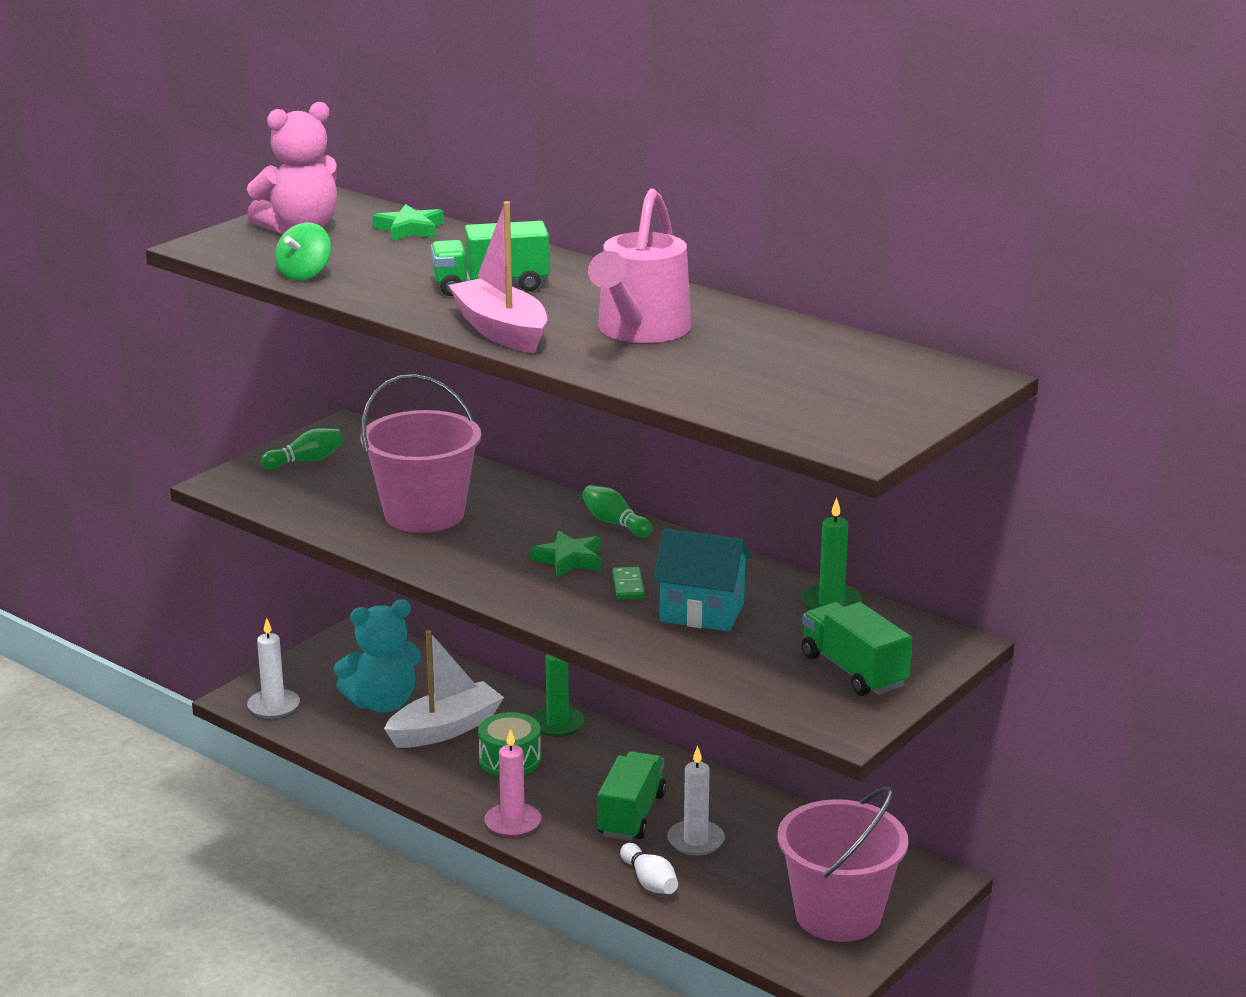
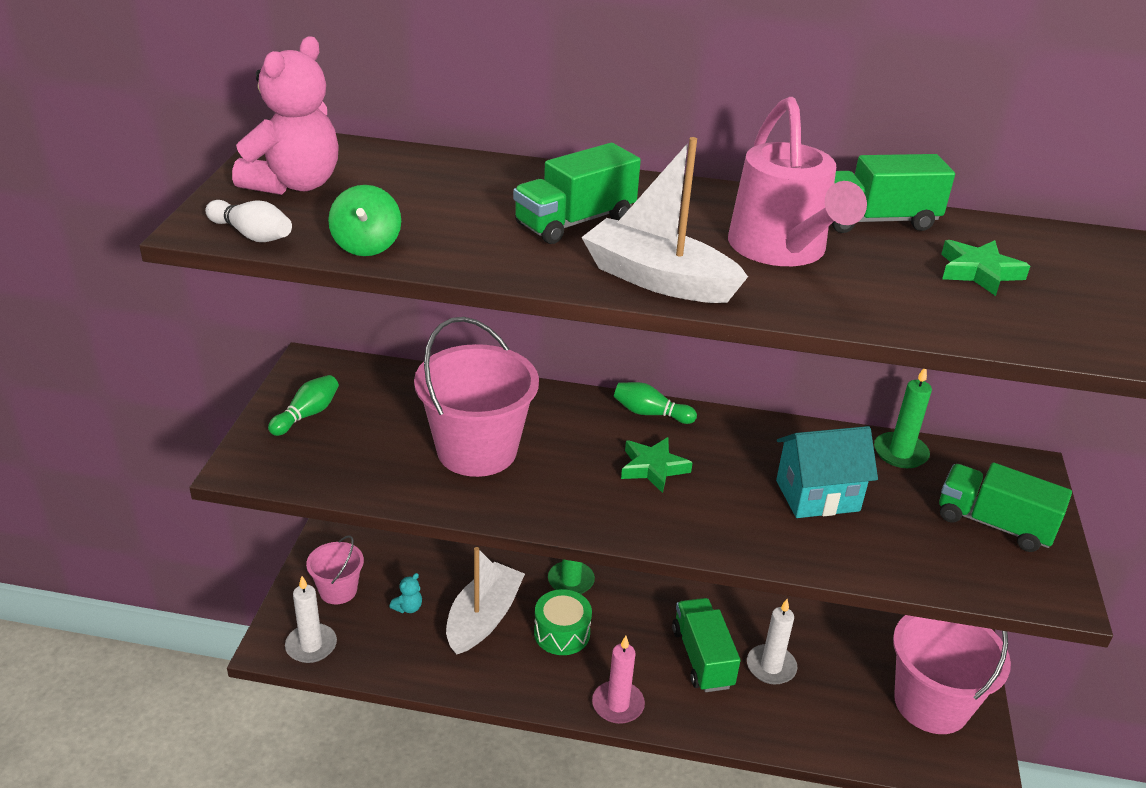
camera: 30 degrees left, 10 degrees up
(330, 674) = (338, 590): none -> pink bucket
(382, 703) = (408, 607): turquoise teddy bear -> turquoise teddy bear, size x0.40
(410, 229) = (410, 165): green star -> green star (978, 272)
(501, 331) = (658, 279): pink boat -> white boat
(628, 586) = (730, 483): green domino -> none
(649, 881) = (773, 726): white bowling pin -> white bowling pin (252, 235)
(765, 326) = (876, 220): none -> green truck

